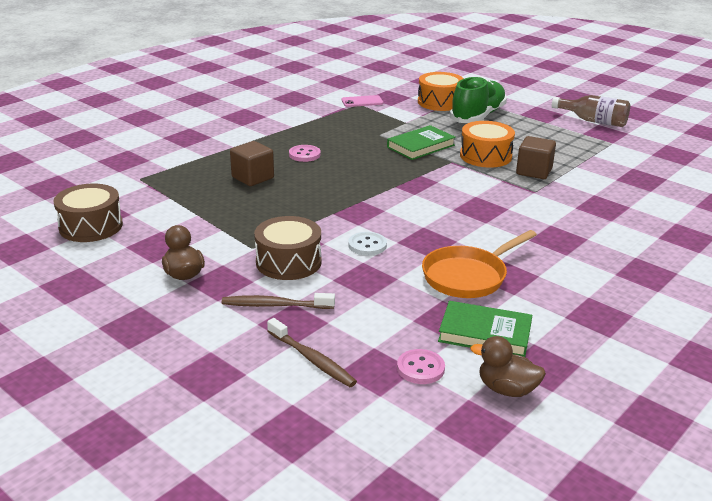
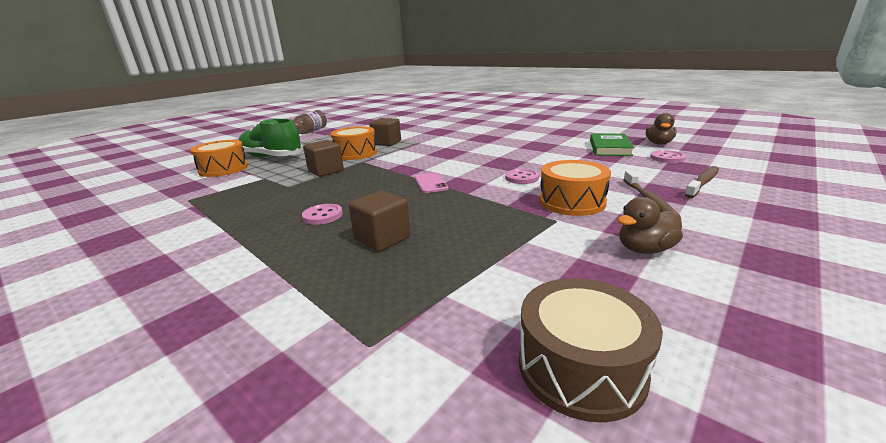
camera: 90 degrees left, 5 degrees down
(288, 262) = (572, 202): brown drum -> orange drum
(362, 102) = (181, 199): pink phone -> pink phone (430, 183)
(367, 245) = (521, 178): white button -> pink button
(421, 146) = (326, 171): green book -> brown cube
(468, 276) = (546, 152): orange pan -> none

